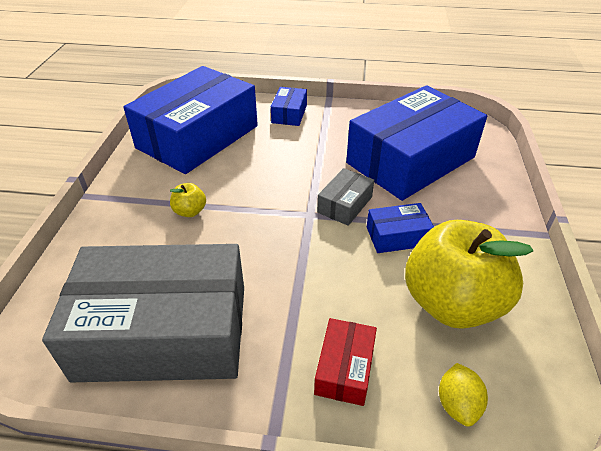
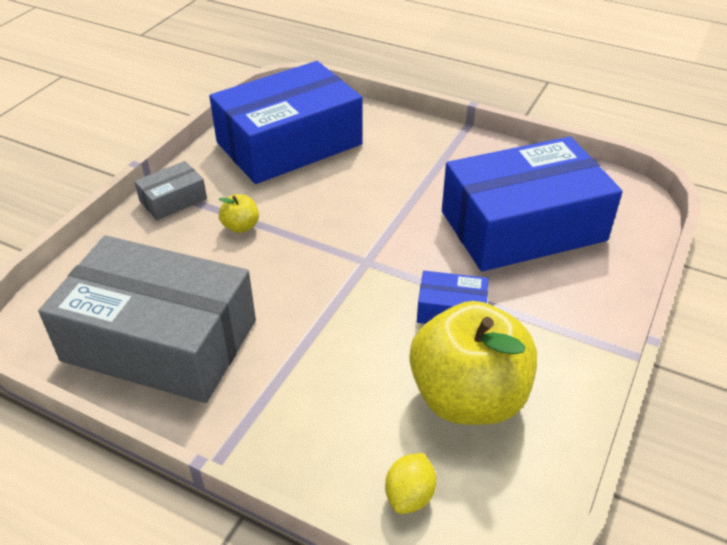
camera: 20 degrees right, 0 degrees up
(289, 114) = (407, 136): blue box -> none
(345, 204) = (412, 260): grey box -> grey box (173, 200)
(345, 368) = (315, 427): red box -> none

